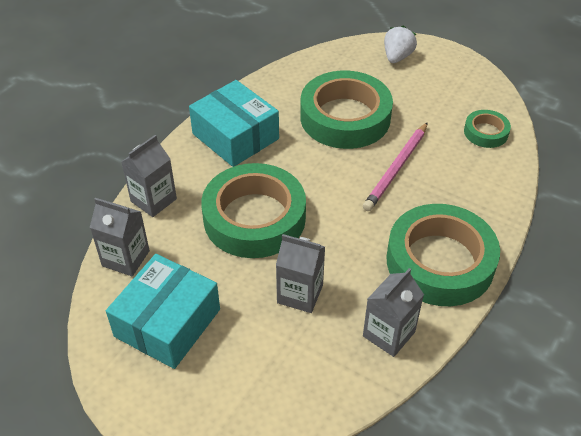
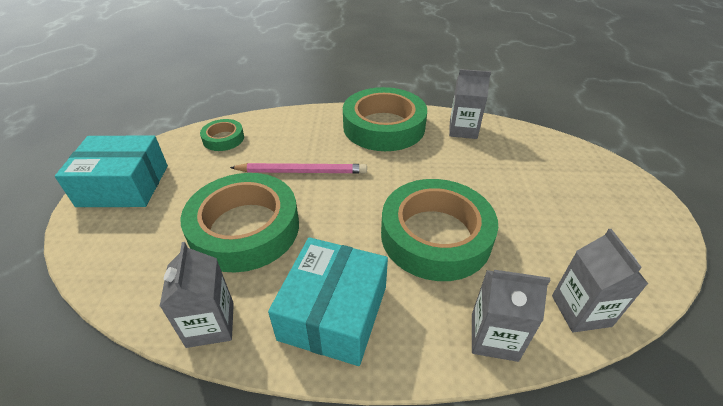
camera: 120 degrees left, 5 degrees down
(167, 323) = (591, 237): turquoise box -> turquoise box (124, 185)
(300, 294) = (479, 177): grey carton -> grey carton (210, 324)
(397, 57) = (109, 225): white strawberry -> none

